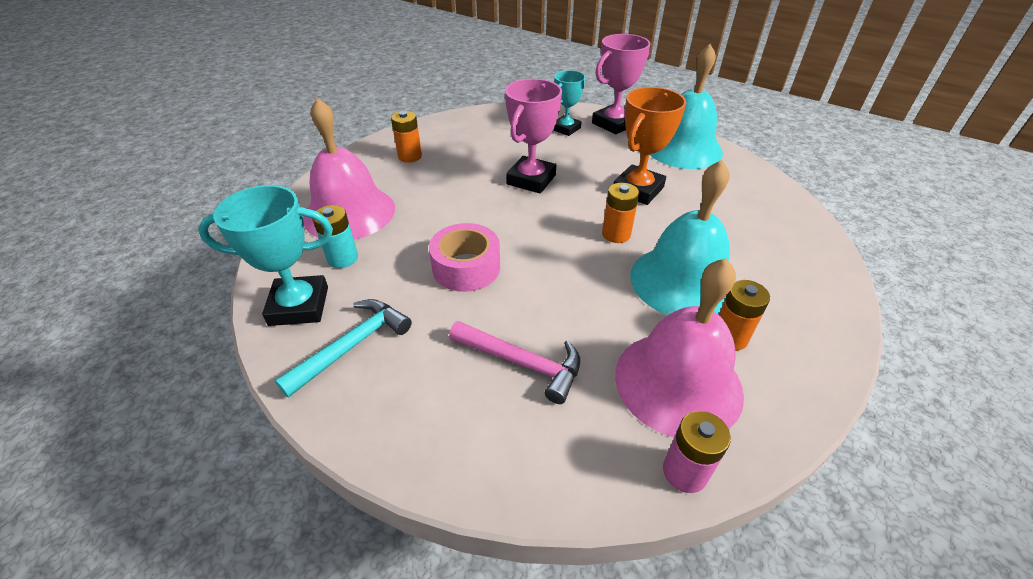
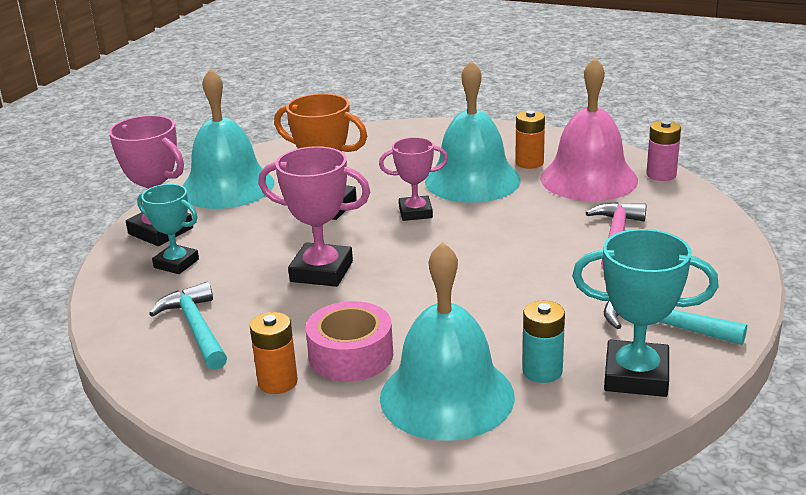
camera: 100 degrees left, 15 degrees down
(299, 306) = (636, 376): turquoise trophy -> turquoise trophy turned 60 degrees counterclockwise
(349, 212) = (447, 396): pink bell -> turquoise bell
(466, 267) = (512, 285): pink tape -> pink tape (351, 355)
(483, 134) = (196, 328): none -> turquoise hammer
(616, 234) = (415, 212): orange battery -> pink trophy

